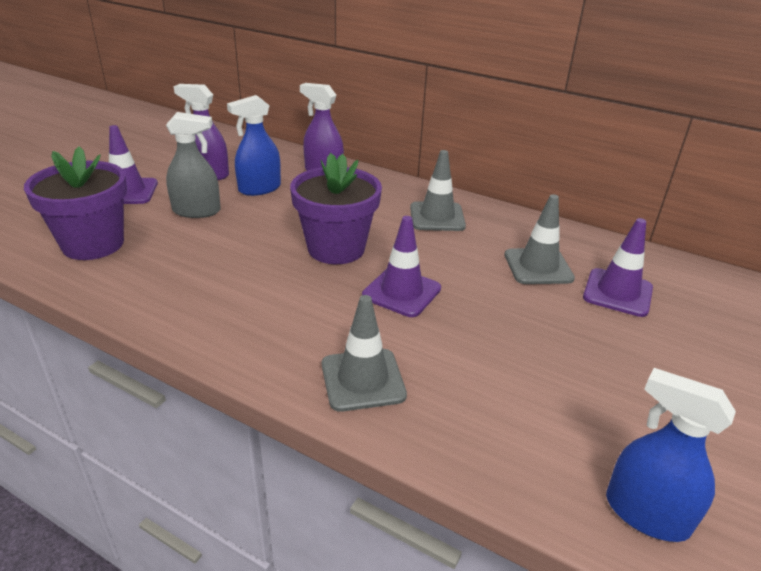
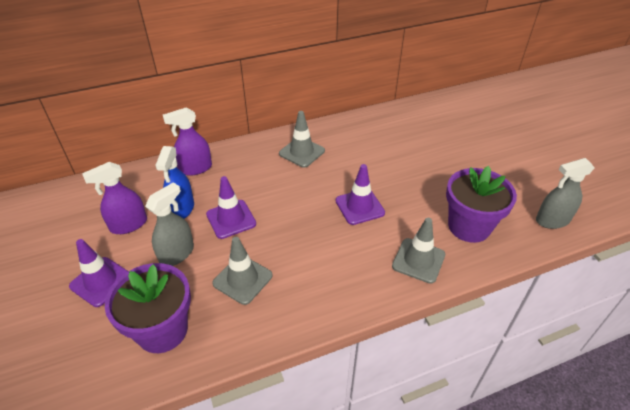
camera: 50 degrees left, 10 degrees up
(336, 248) = (293, 210): purple flower pot -> purple flower pot (469, 226)
(538, 267) = (382, 146): grey traffic cone -> grey traffic cone (242, 279)
(617, 293) = (424, 136): purple traffic cone -> purple traffic cone (231, 219)
(646, 514) = (552, 220): blue spray bottle -> grey spray bottle

